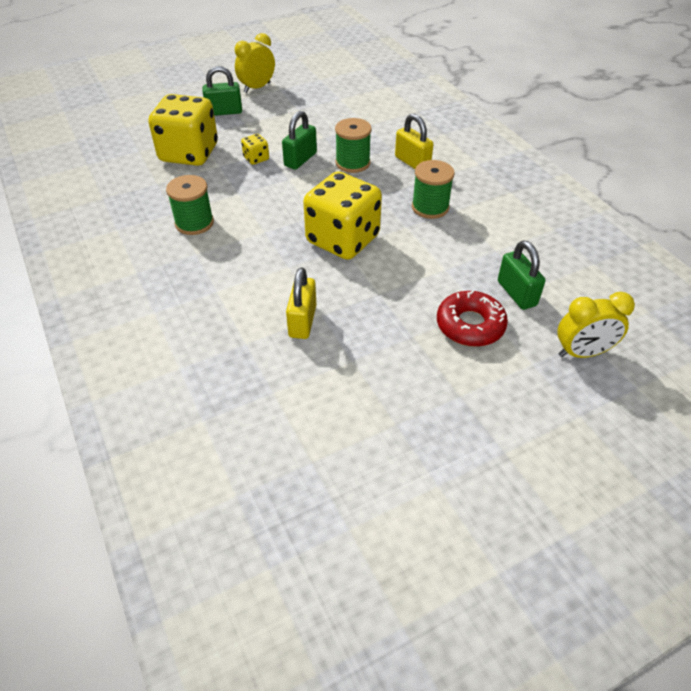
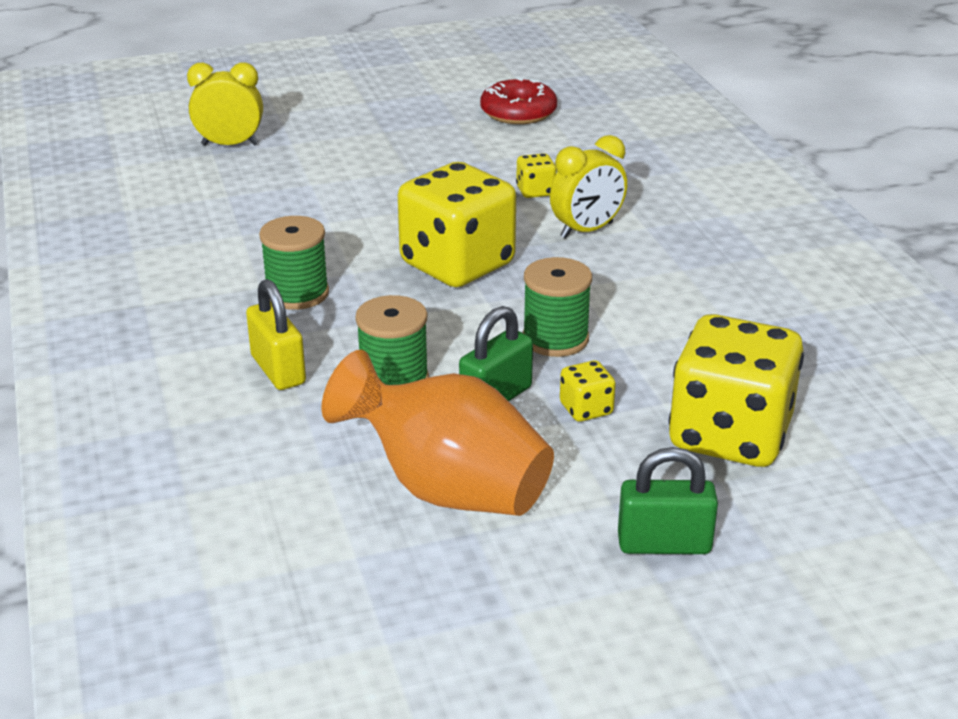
camera: 170 degrees left, 15 degrees down
(194, 223) = (692, 307): green spool -> green spool (555, 339)
(257, 87) = (576, 625): yellow clock -> yellow clock (586, 230)
(302, 321) = (535, 191): yellow padlock -> yellow dice
(313, 121) = (446, 488): none -> orange vase
(470, 325) = (335, 172): red donut -> red donut (518, 112)
(516, 293) = (255, 192): green padlock -> none

